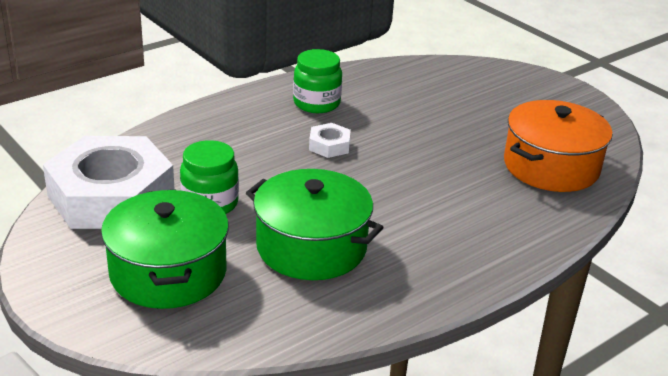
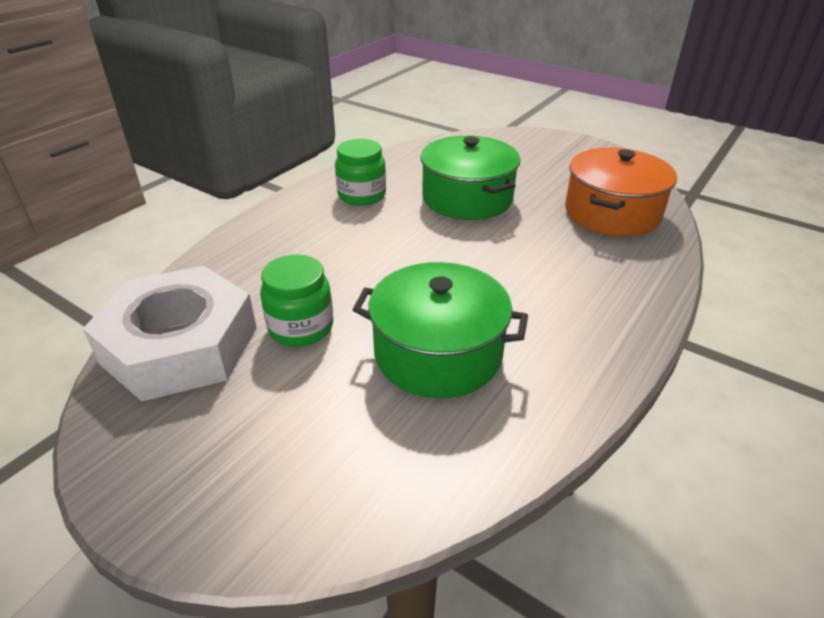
camera: 15 degrees left, 5 degrees up
(168, 272) = (288, 430): green pot -> green pot (467, 198)
(329, 145) = (396, 235): white nut -> none

